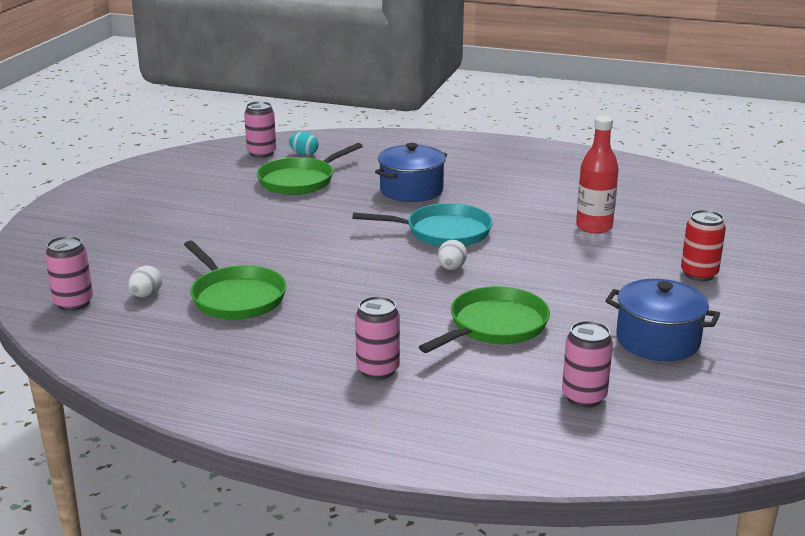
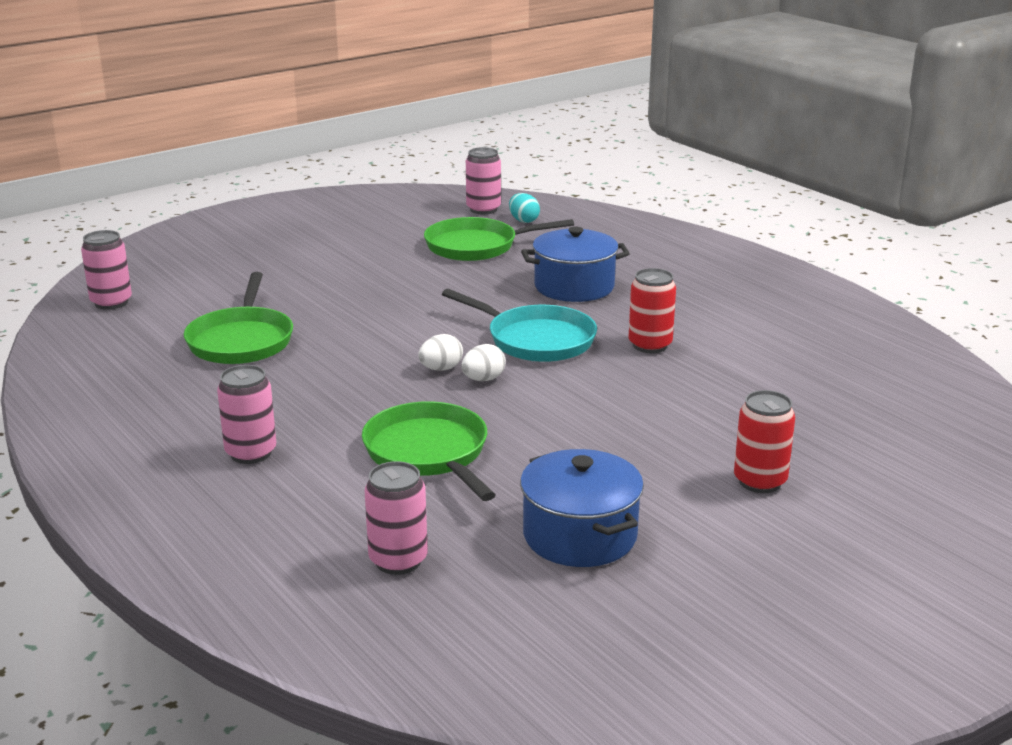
camera: 35 degrees right, 0 degrees up
(146, 295) = (174, 314): white egg -> white egg (441, 369)
(494, 326) = (429, 453): green pan -> green pan turned 105 degrees counterclockwise
(517, 214) = (650, 345): none -> red can
(594, 227) = (718, 386): red bottle -> none

